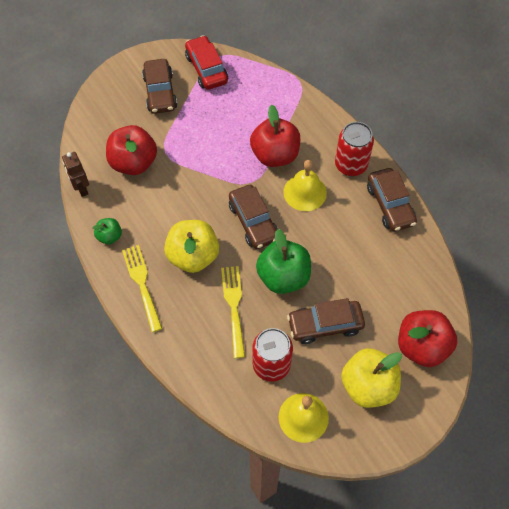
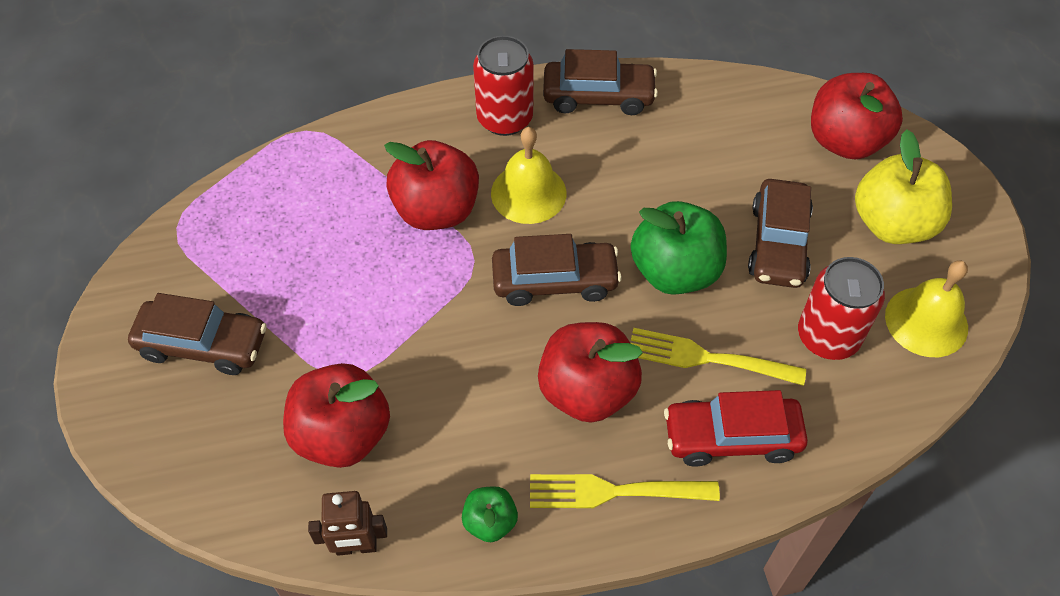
camera: 70 degrees left, 5 degrees down
(193, 256) = (587, 391): yellow apple -> red apple
(206, 69) = (194, 254): red car -> red car (731, 437)

